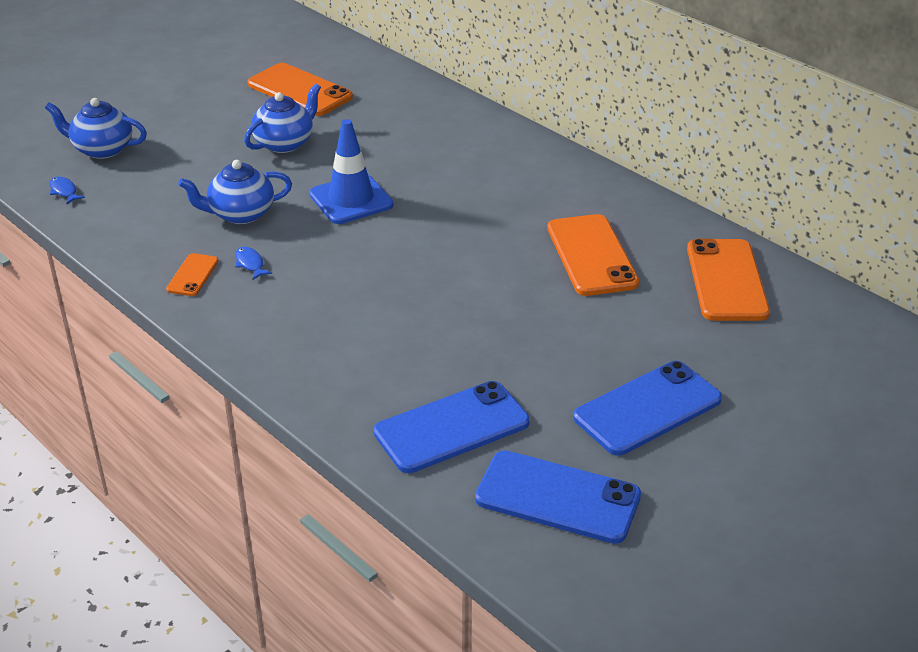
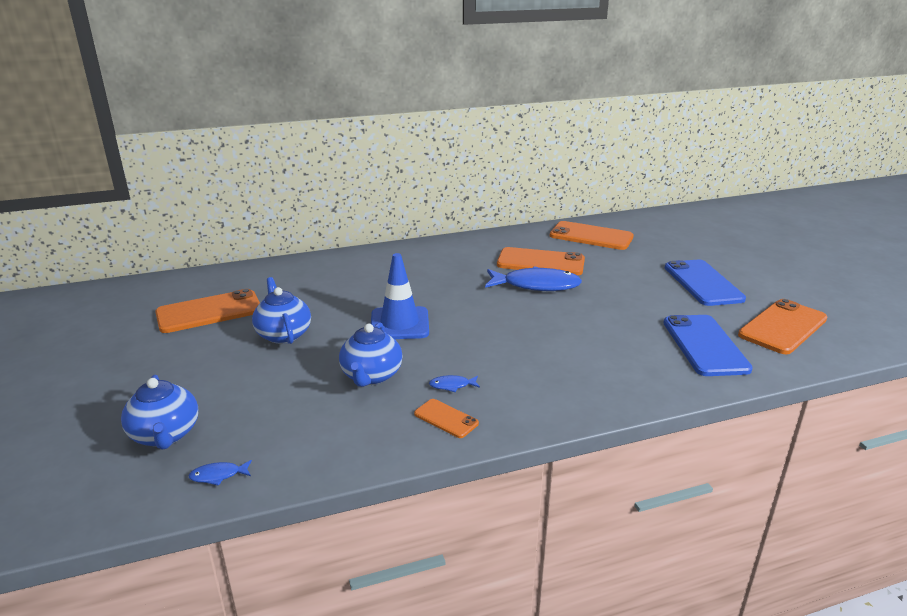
camera: 65 degrees left, 10 degrees down
(102, 149) = (165, 435): blue teapot -> blue teapot turned 60 degrees counterclockwise
(518, 267) = (536, 285): none -> blue fish
(557, 497) = (782, 327): blue phone -> orange phone

